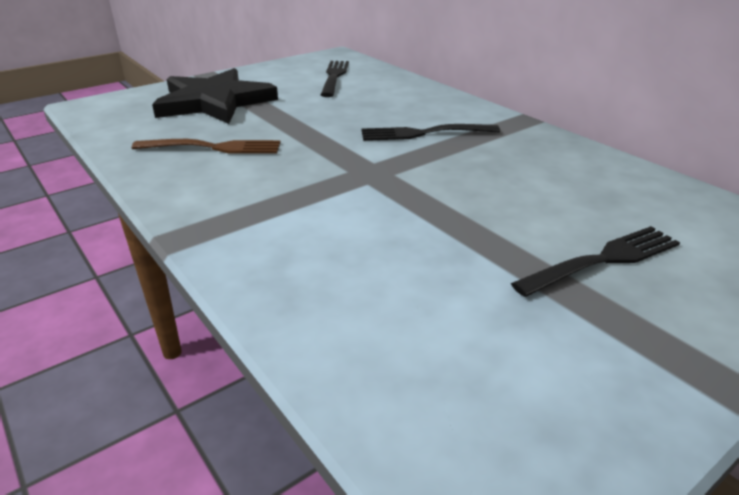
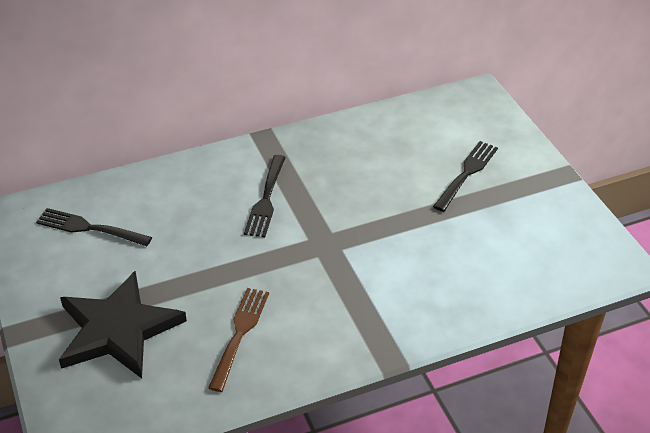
camera: 75 degrees left, 10 degrees up
(602, 261) = (466, 174): black fork -> black fork turned 45 degrees clockwise

